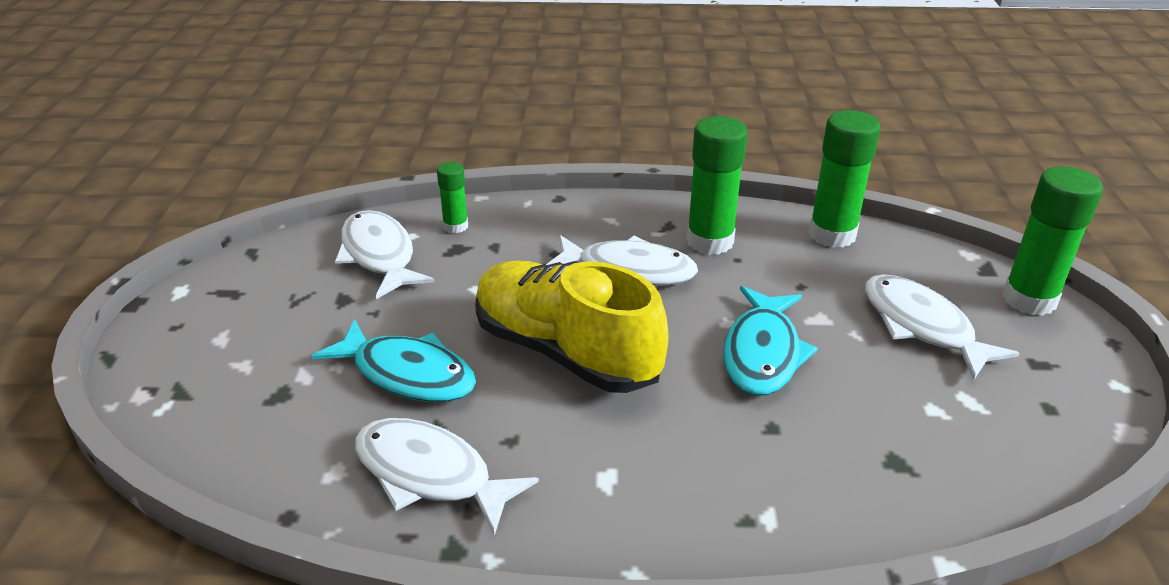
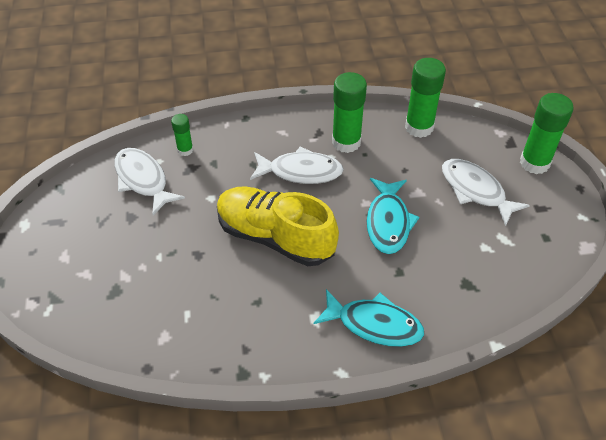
camera: 10 degrees left, 15 degrees up
(407, 374) = (186, 266): turquoise fish -> turquoise fish (374, 324)
(430, 475) = (218, 330): white fish -> none

